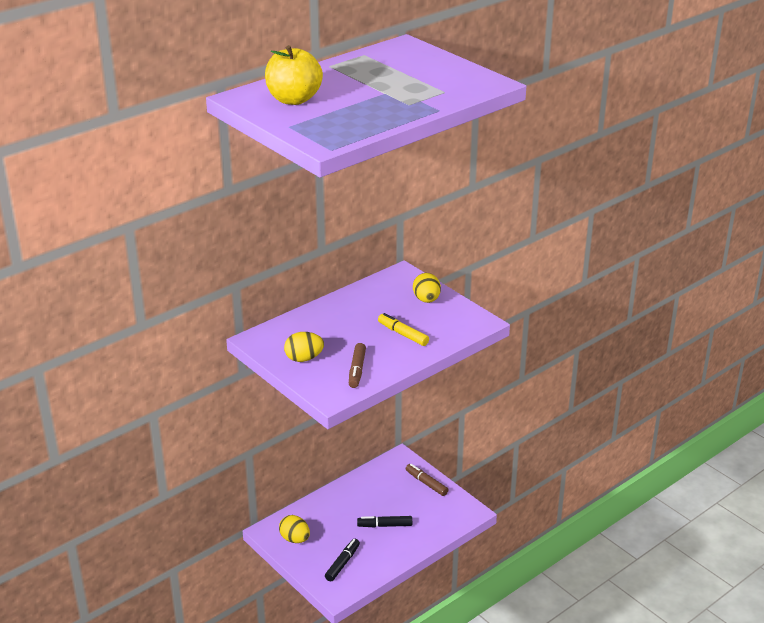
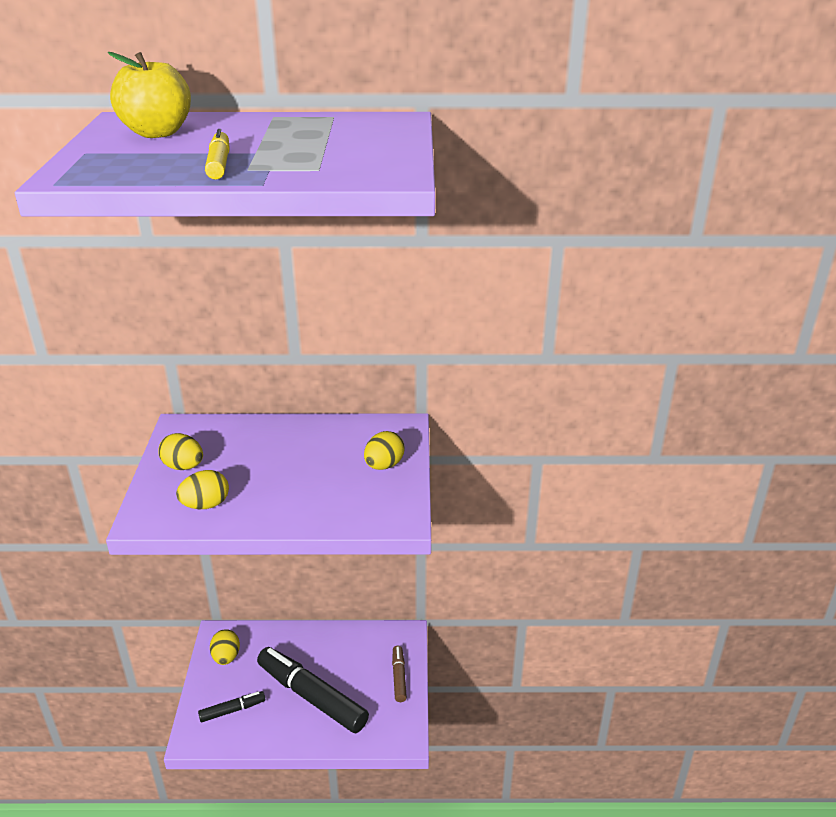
camera: 40 degrees right, 0 degrees up
(357, 370) = (206, 505): brown marker -> yellow egg
(384, 525) = (312, 696): black marker -> black marker, size x2.07
(403, 334) = (305, 490): yellow marker -> yellow marker (219, 164)

